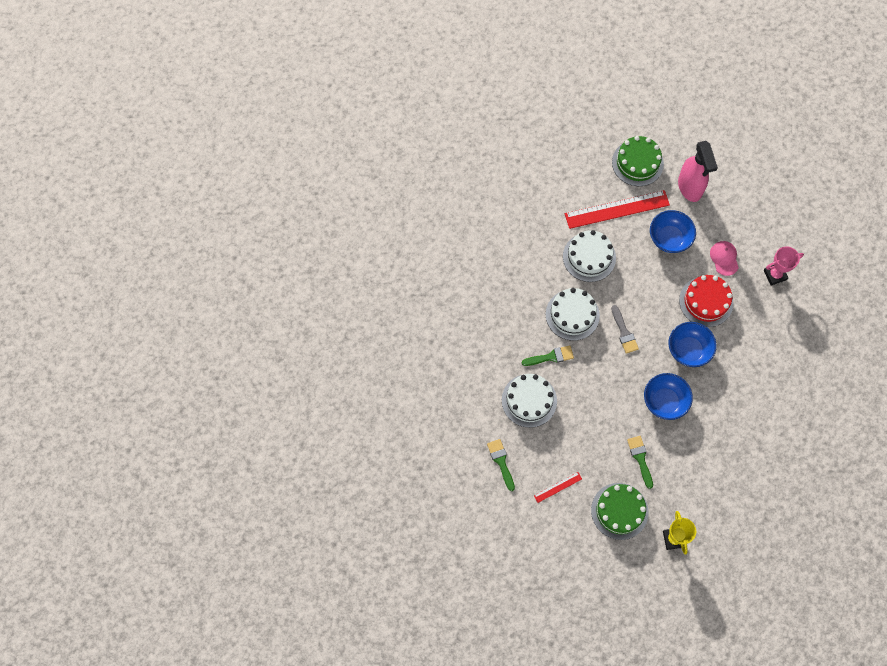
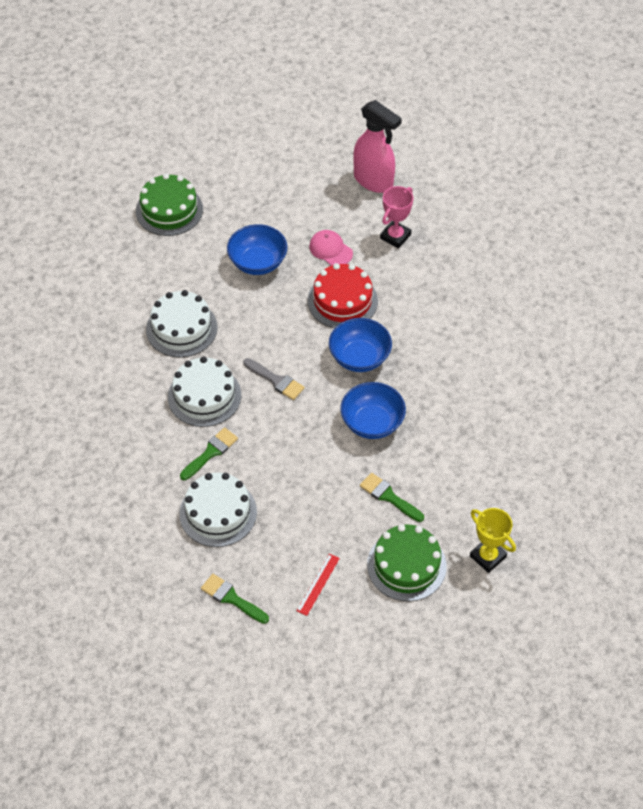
camera: 35 degrees left, 15 degrees down
(617, 209) = (179, 265): red ruler -> none
(690, 187) = (244, 203): pink spray bottle -> pink spray bottle (373, 181)

